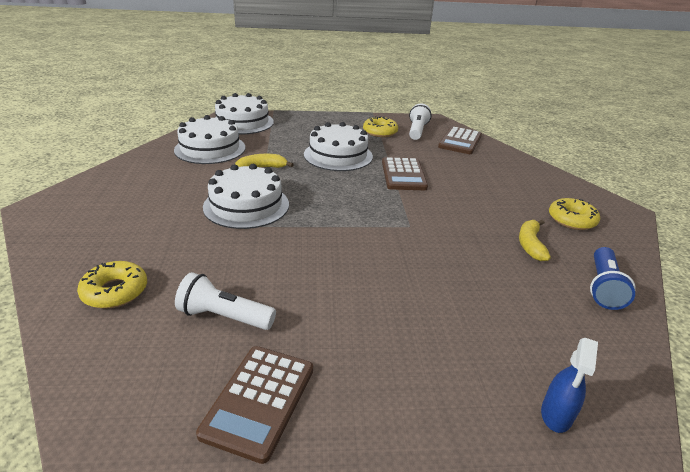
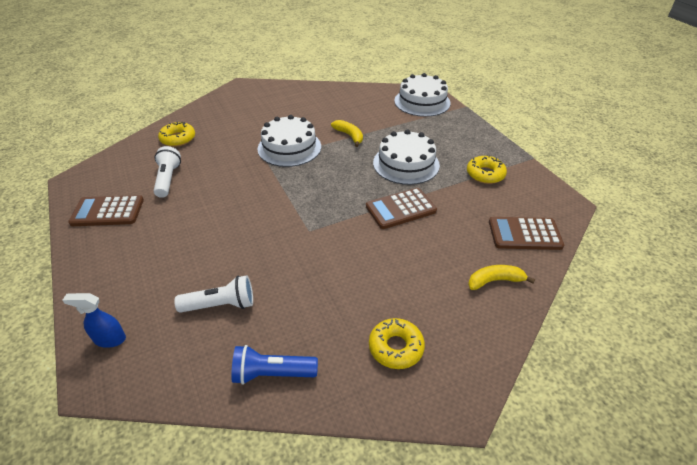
camera: 70 degrees right, 10 degrees up
(210, 149) = (360, 106): white cake -> none
(417, 131) = (517, 197): white flashlight -> white flashlight (220, 305)
(530, 245) = (322, 314): yellow banana -> yellow banana (495, 281)

